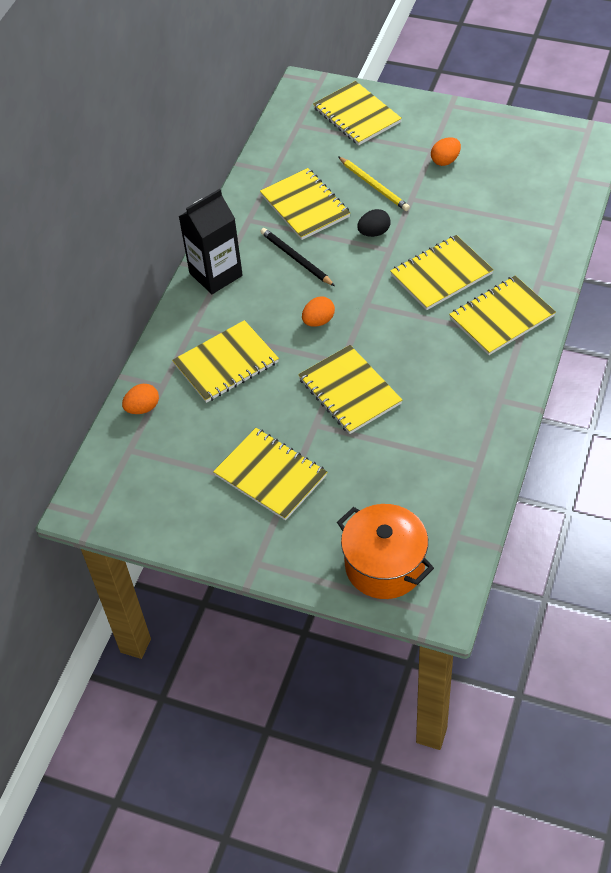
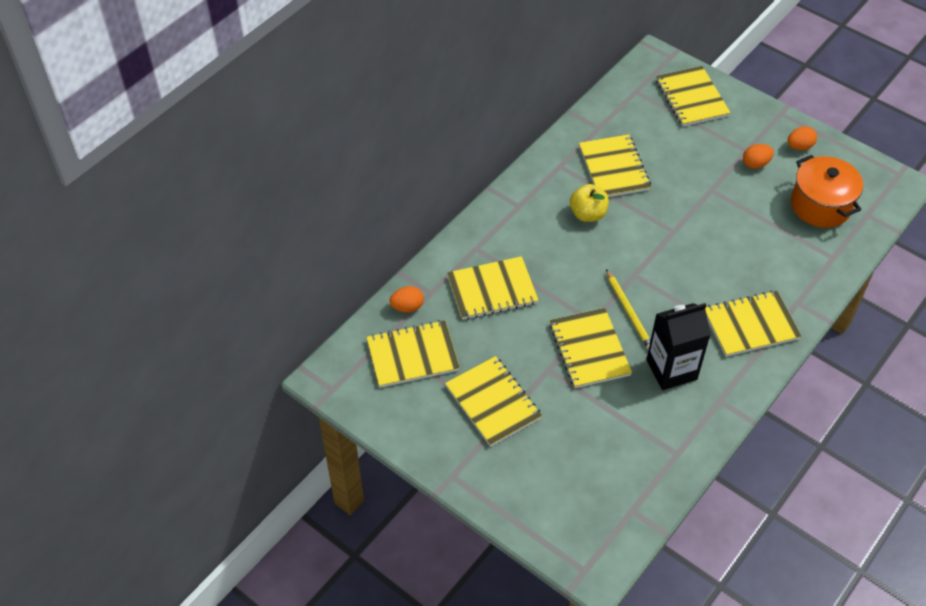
camera: 15 degrees right, 0 degrees up
(216, 274) = (513, 207): black carton -> black carton (671, 369)
(296, 259) = (588, 214): black pencil -> yellow apple
(318, 321) = (586, 277): orange egg -> orange egg (799, 146)
(374, 185) = (682, 168): yellow pencil -> yellow pencil (629, 312)
(374, 233) = (665, 211): black egg -> none
(384, 565) = (560, 516): orange pot -> orange pot (820, 205)
(441, 274) = (711, 268): yellow notebook -> yellow notebook (412, 355)

